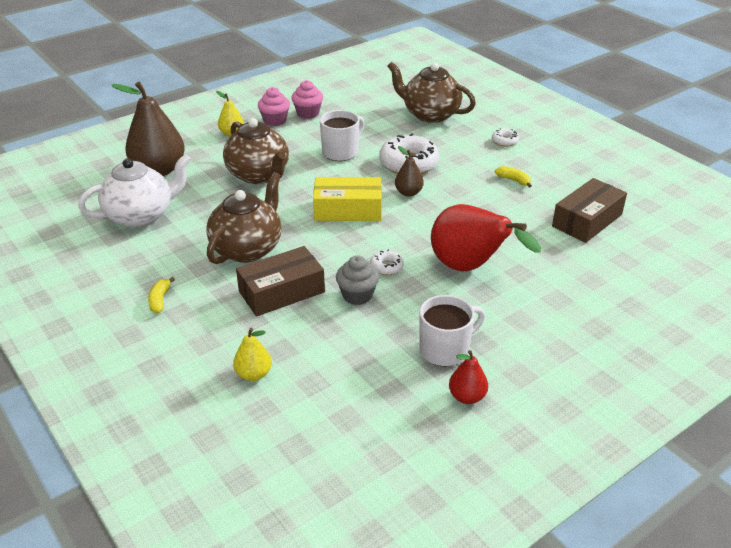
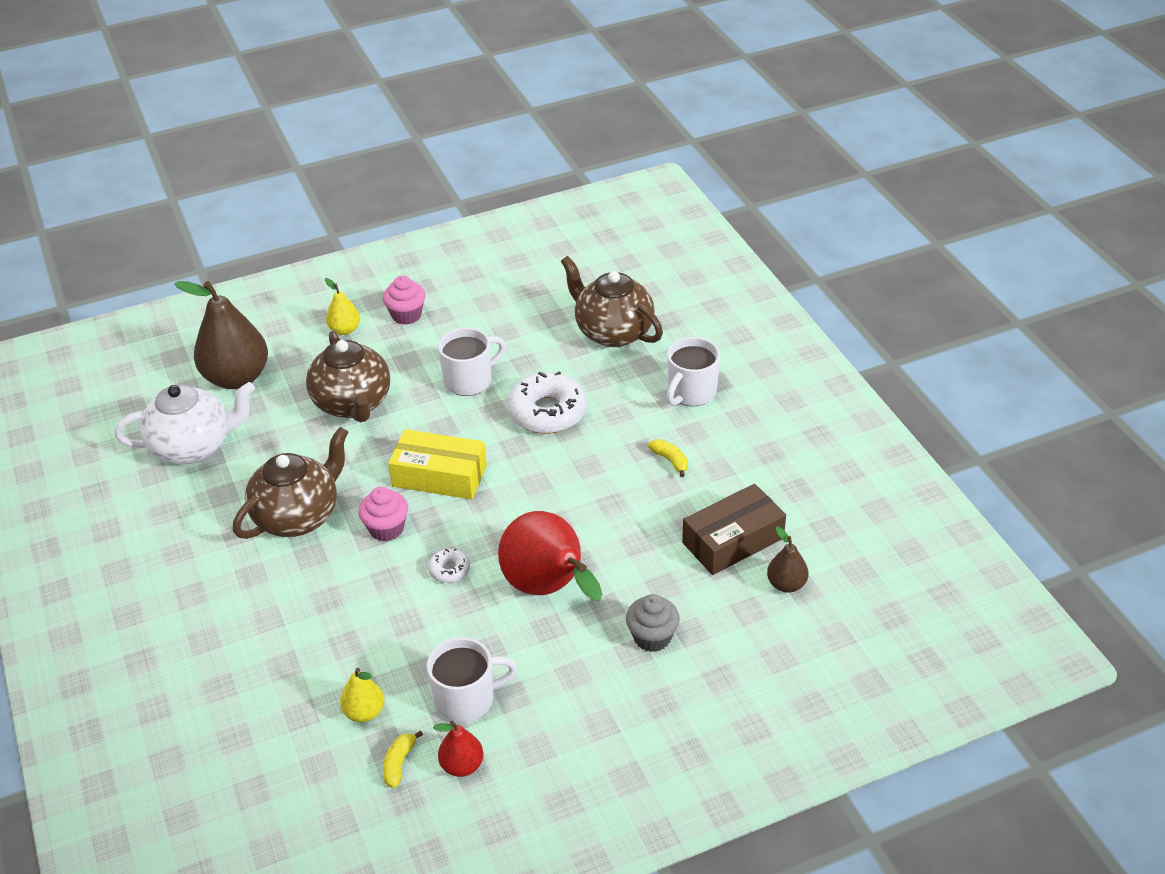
camera: 15 degrees right, 5 degrees up
(160, 300) = (175, 573): yellow banana -> yellow banana (399, 763)
(254, 374) = (242, 691): yellow pear -> yellow pear (364, 712)
(281, 292) = (314, 585): brown box -> none
(308, 113) = (453, 308): pink cupcake -> pink cupcake (386, 529)
(357, 295) = (398, 605): grey cupcake -> grey cupcake (652, 637)
(408, 193) = (526, 460): brown pear -> brown pear (786, 584)
(504, 141) = (691, 392): white donut -> white mug

